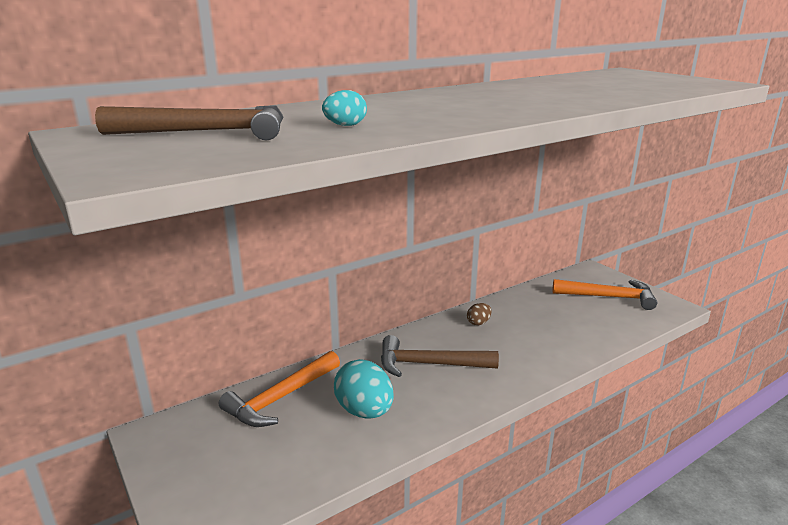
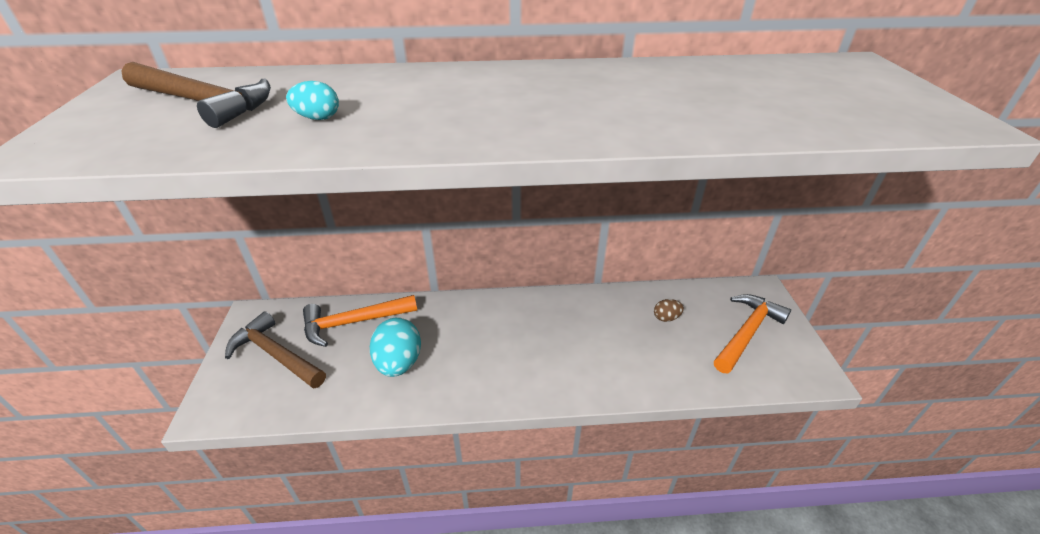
camera: 30 degrees right, 15 degrees up
(429, 364) = (491, 339): brown hammer -> brown hammer (275, 355)
(478, 323) = (577, 311): brown egg -> brown egg (666, 318)
(609, 297) = (747, 332): orange hammer -> orange hammer turned 90 degrees counterclockwise

